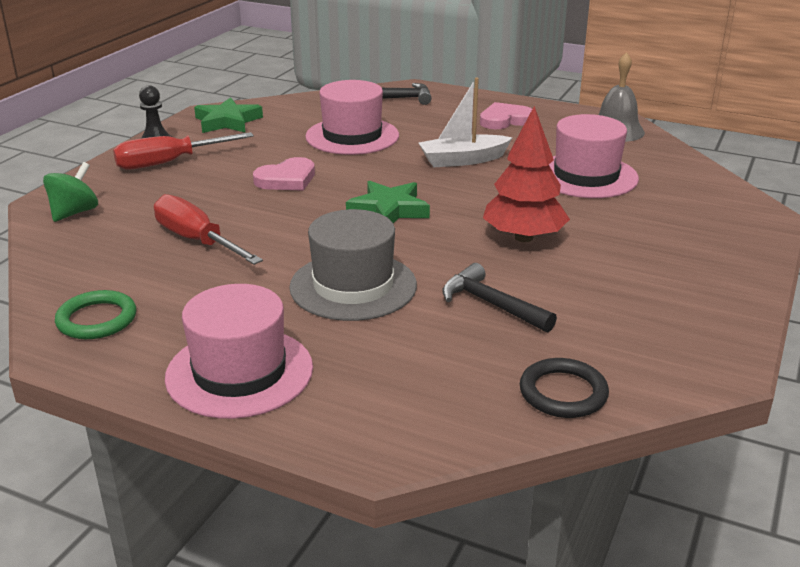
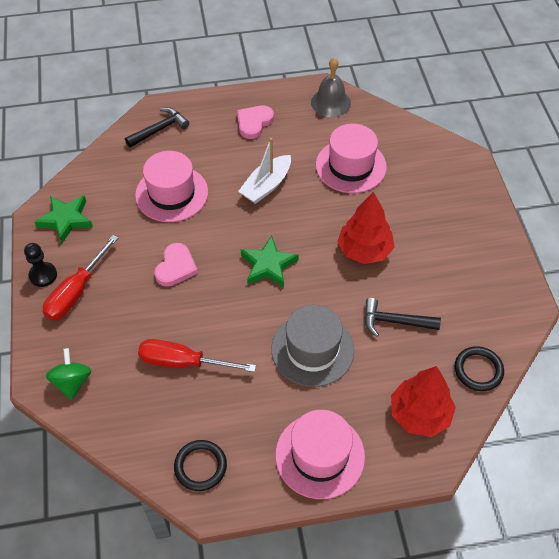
camera: 35 degrees left, 25 degrees up
(97, 319) = (200, 466): green ring -> black ring
(421, 396) = (419, 414): none -> red tree

